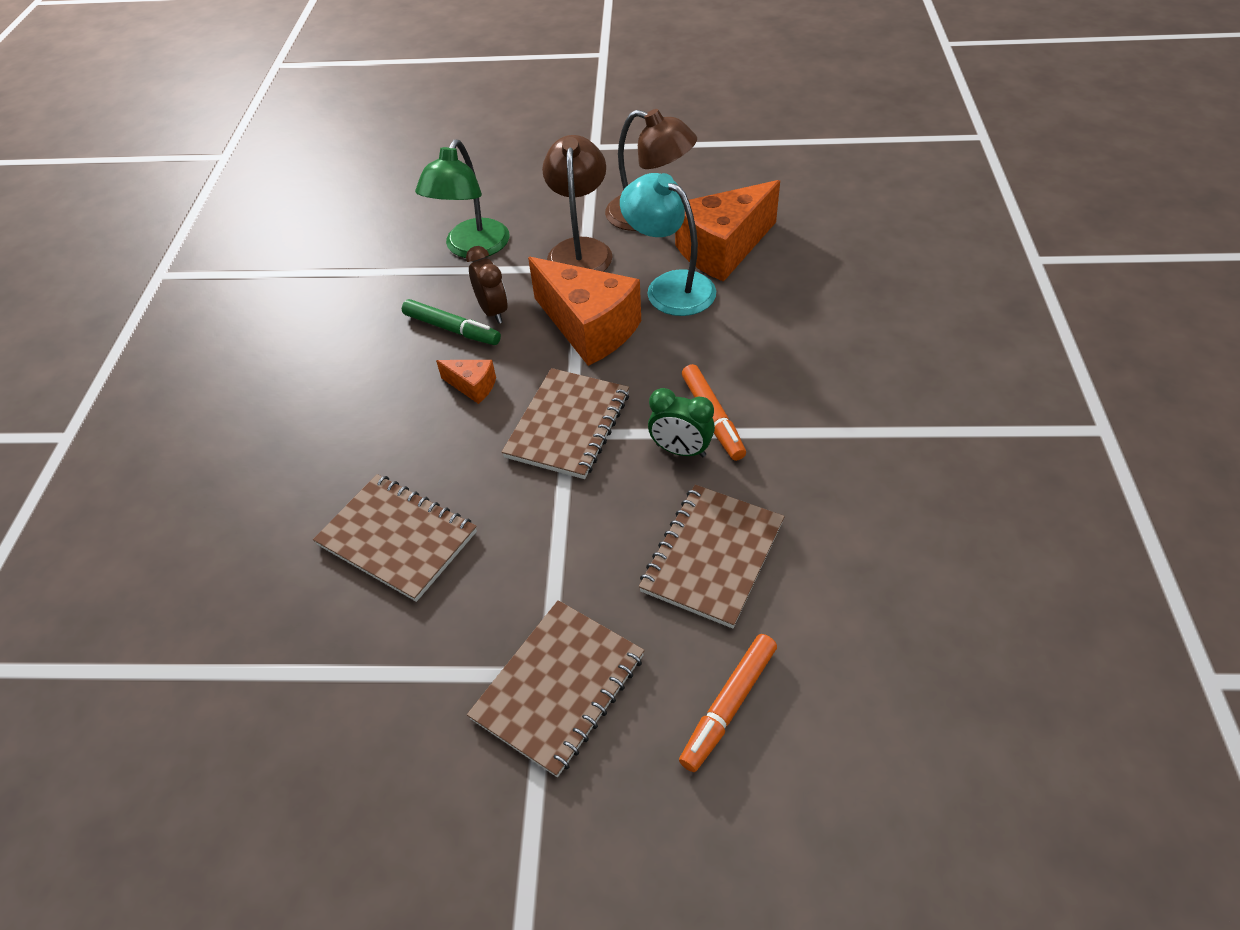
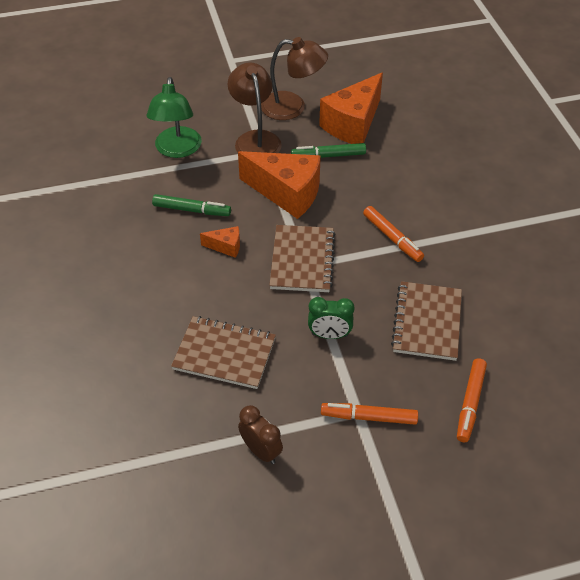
camera: 20 degrees left, 0 degrees up
(493, 311) = (215, 193): brown clock -> brown clock (261, 451)
(559, 687) = (369, 417): brown notebook -> orange marker
(670, 287) = (328, 156): turquoise lamp -> green marker
(680, 450) = (381, 262): green clock -> green clock (329, 335)

